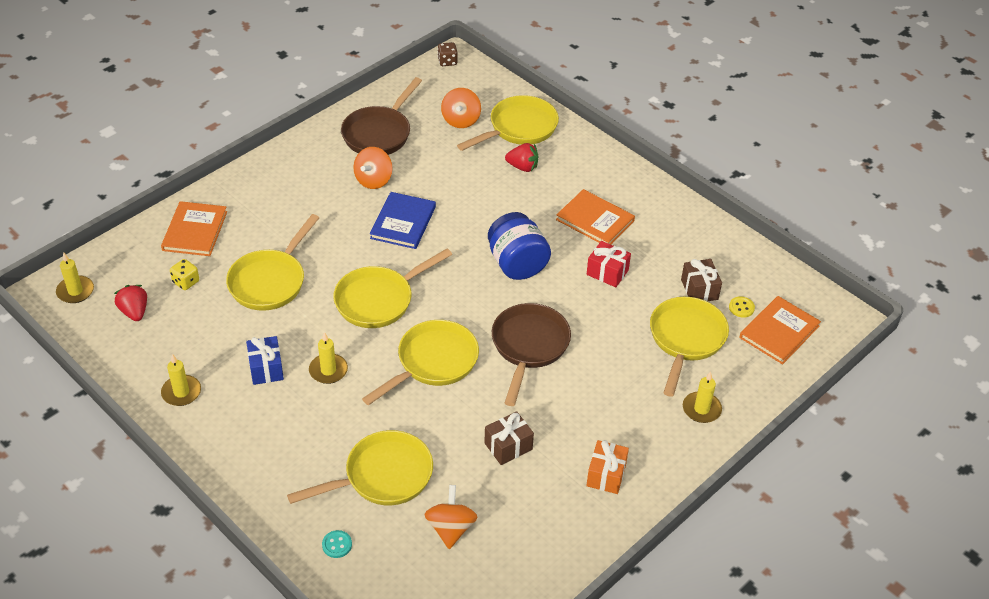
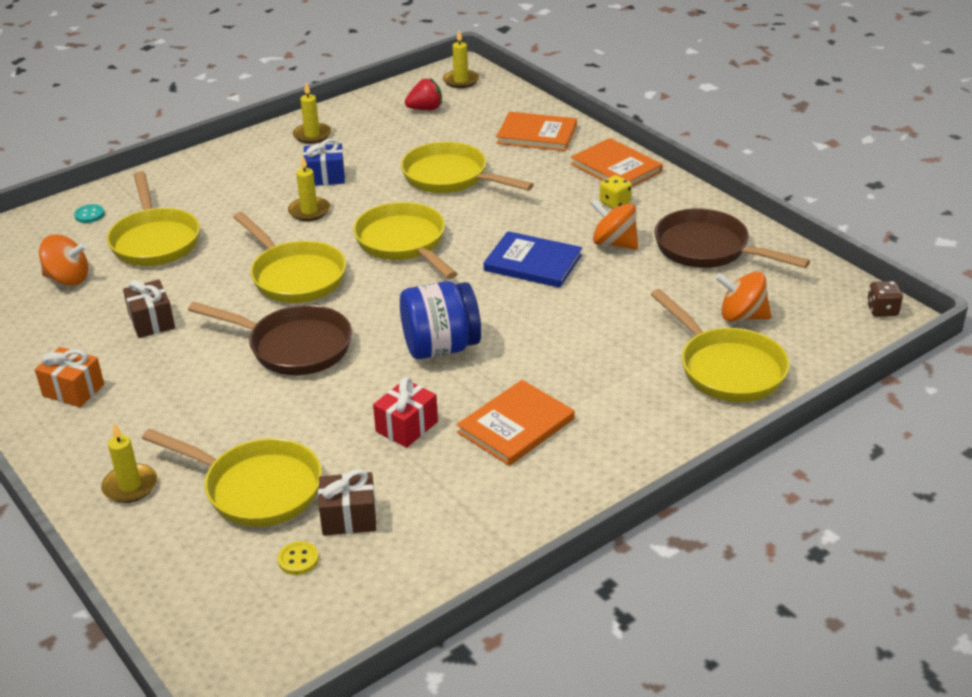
camera: 100 degrees right, 10 degrees down
(186, 282) = (460, 132): yellow dice -> yellow dice (615, 203)
(522, 167) = (637, 366): red strawberry -> none
(779, 332) = (235, 596): orange book -> orange book (616, 168)

